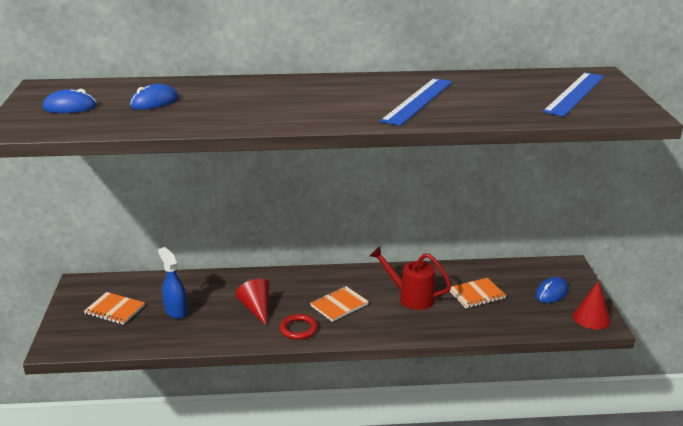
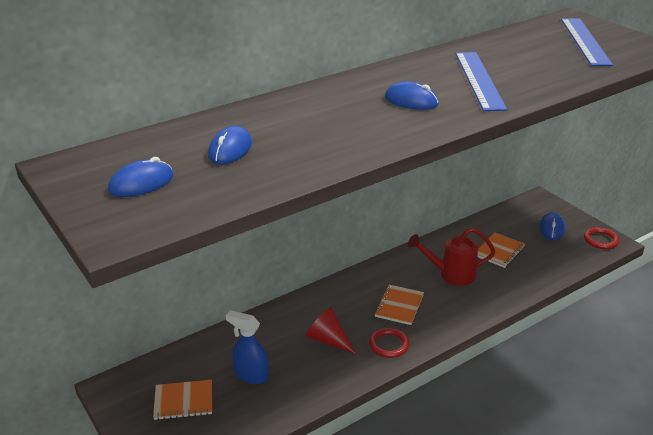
camera: 30 degrees left, 5 degrees up
(335, 102) = (411, 101): none -> blue mouse
(591, 318) = (600, 240): red cone -> red ring

